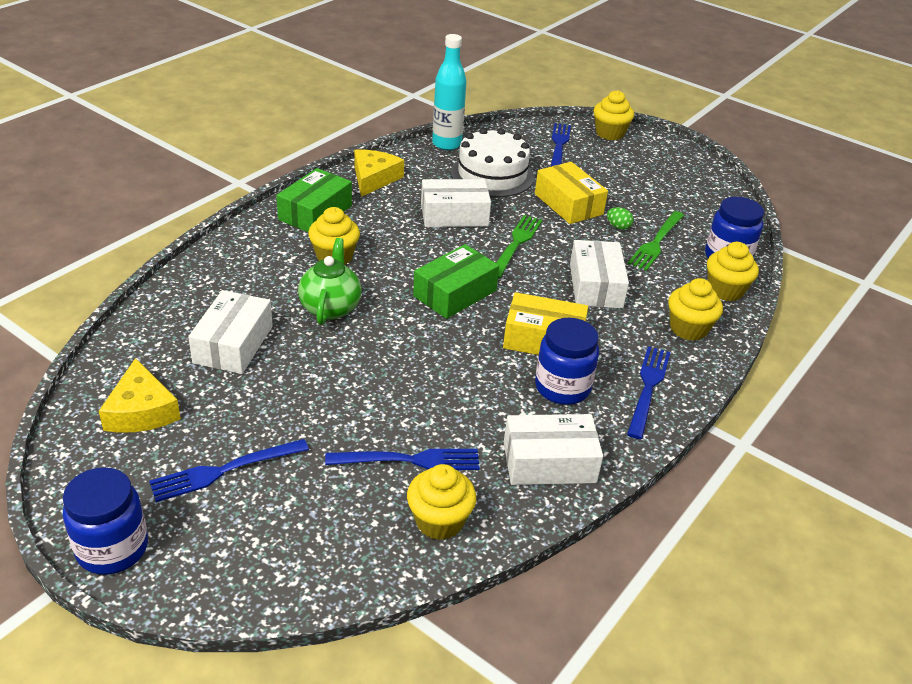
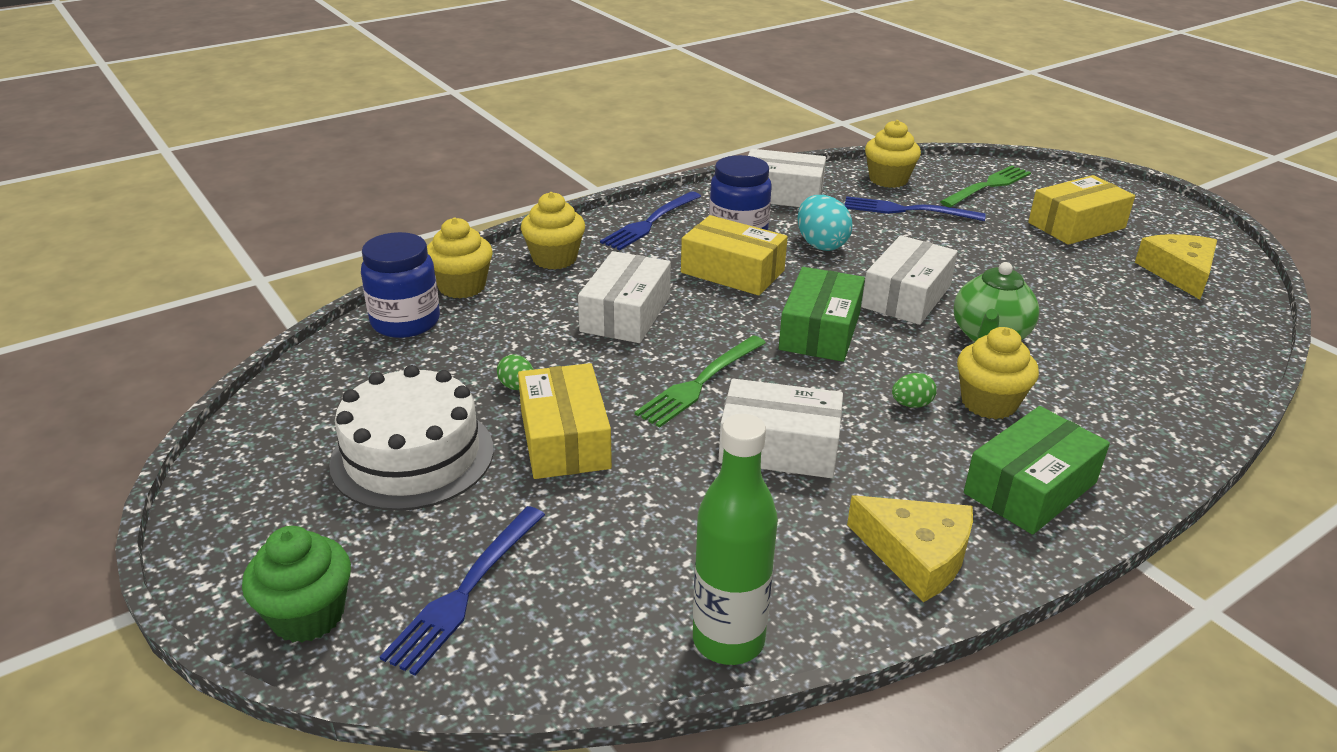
camera: 160 degrees left, 5 degrees down
(112, 548) = (1149, 199): blue jar -> none
(223, 471) = (1076, 225): blue fork -> yellow box
(233, 344) = (1104, 315): white box -> white box (906, 296)
(374, 178) = (916, 555): yellow cheese -> yellow cheese turned 90 degrees counterclockwise
(383, 249) = (911, 404): none -> green egg
(446, 144) = (728, 640): turquoise bottle -> green bottle
(455, 293) = (820, 331): green box -> green box turned 45 degrees counterclockwise
(482, 387) = (821, 244): none -> turquoise egg
(492, 175) = (667, 527): white cake -> white cake (412, 456)
(610, 133) = (308, 615): yellow cupcake -> green cupcake
(656, 243) = (484, 355): green fork -> green fork (988, 186)

